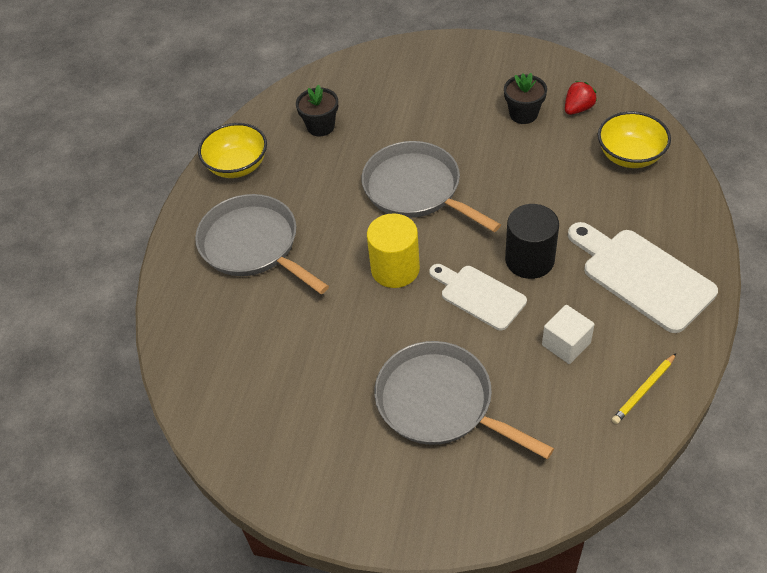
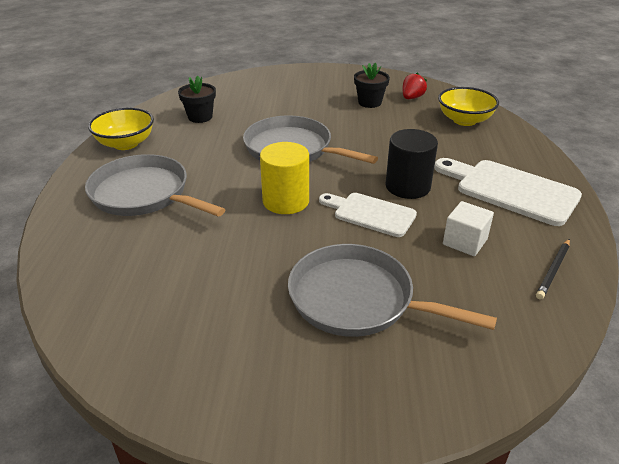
camera: 15 degrees left, 15 degrees down
(643, 390) = (553, 270): yellow pencil -> black pencil

